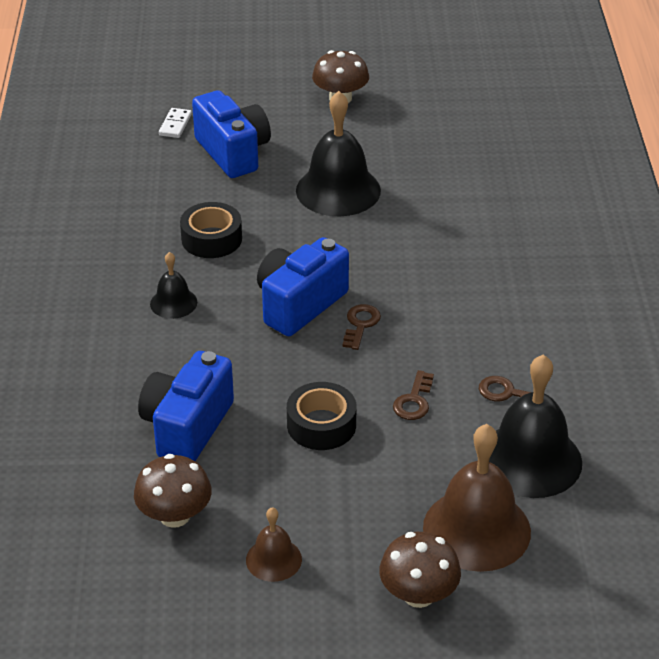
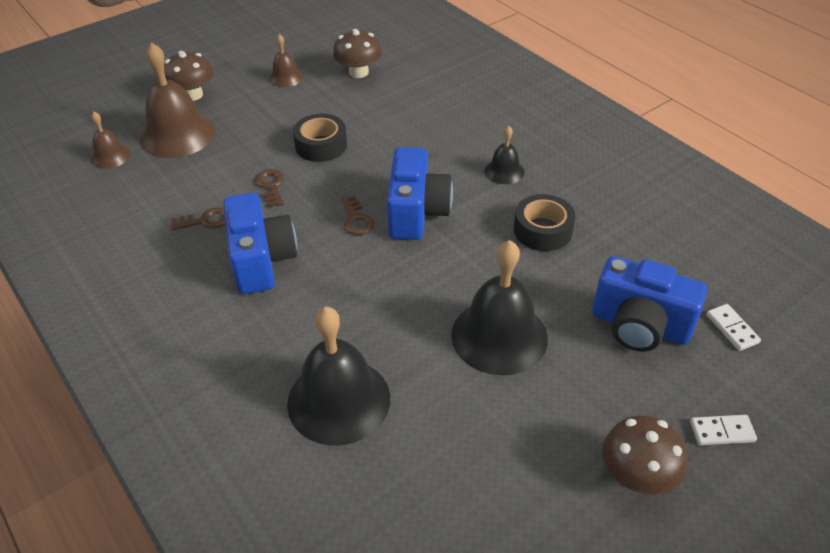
camera: 145 degrees right, 5 degrees up
(187, 427) = (401, 110): blue camera -> blue camera (261, 260)
(264, 91) = (722, 431): none -> white domino
(530, 459) = (163, 185): black bell -> black bell (339, 400)
(576, 537) = (110, 156): none -> brown bell

